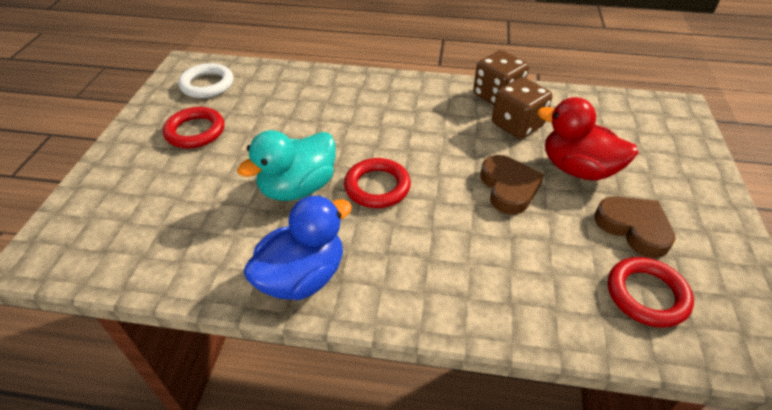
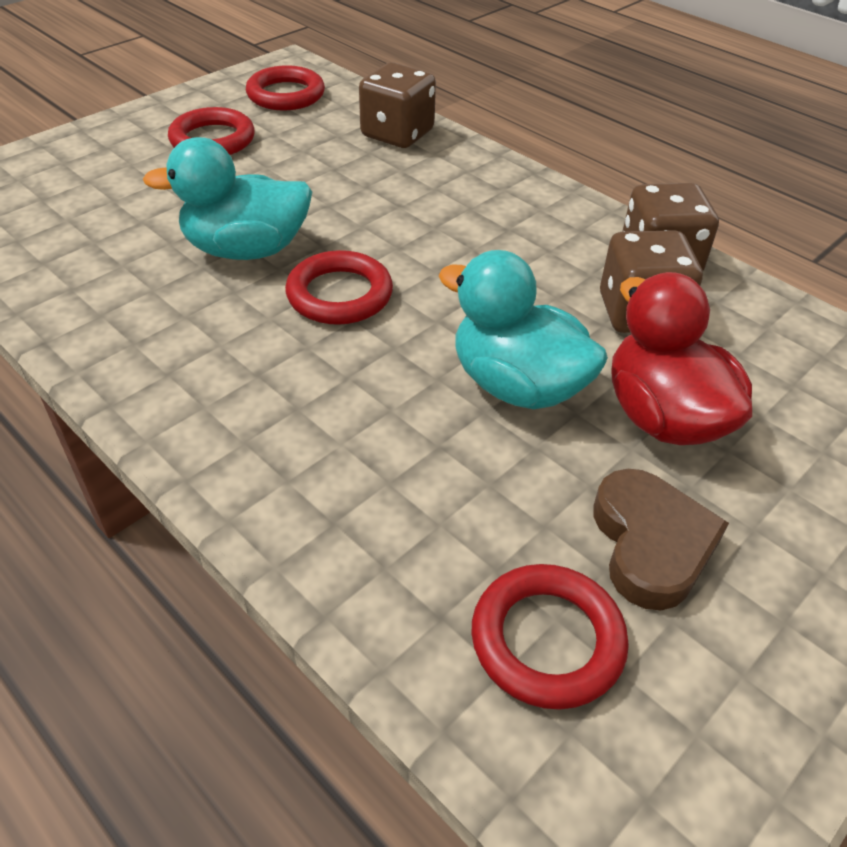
camera: 35 degrees right, 0 degrees up
(207, 85) = (286, 95): white ring -> red ring
(300, 82) = (397, 134): none -> brown dice
(302, 277) = (133, 346): blue duck -> none
(508, 188) = (517, 385): brown heart -> turquoise duck

